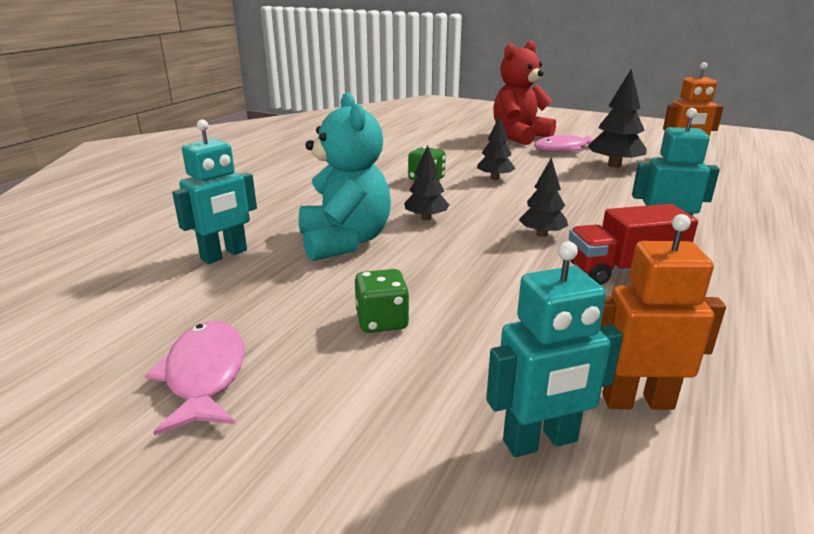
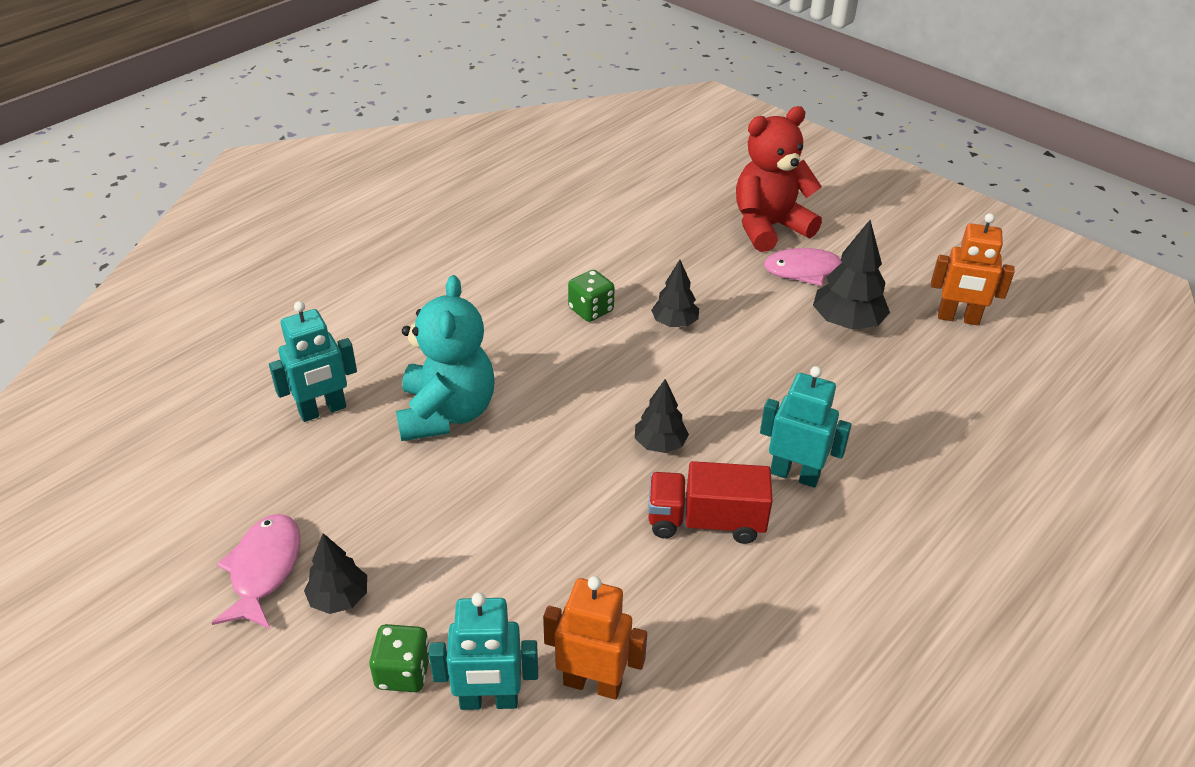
camera: 15 degrees right, 15 degrees up
(382, 321) = (430, 540): green dice -> green dice (403, 672)
(426, 218) = (551, 388): black tree -> black tree (339, 598)

